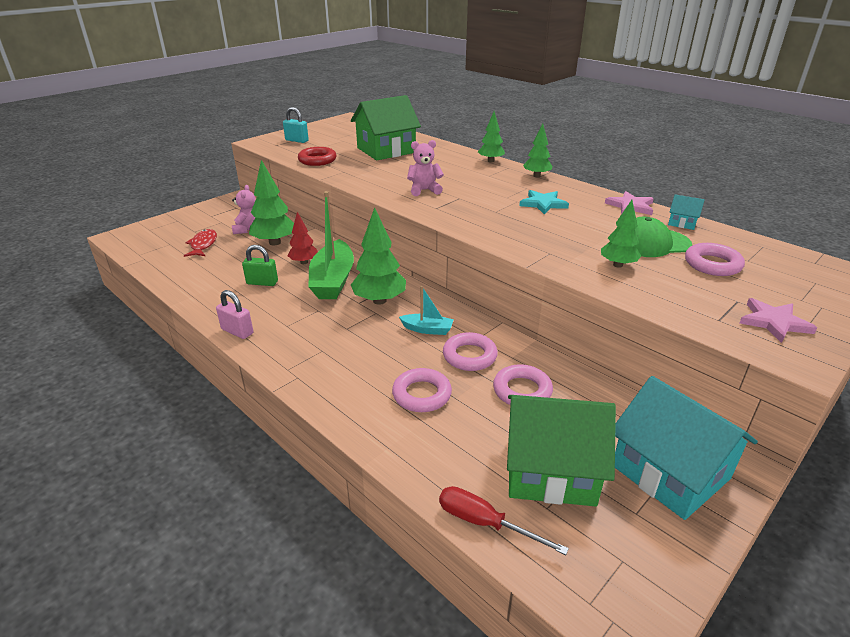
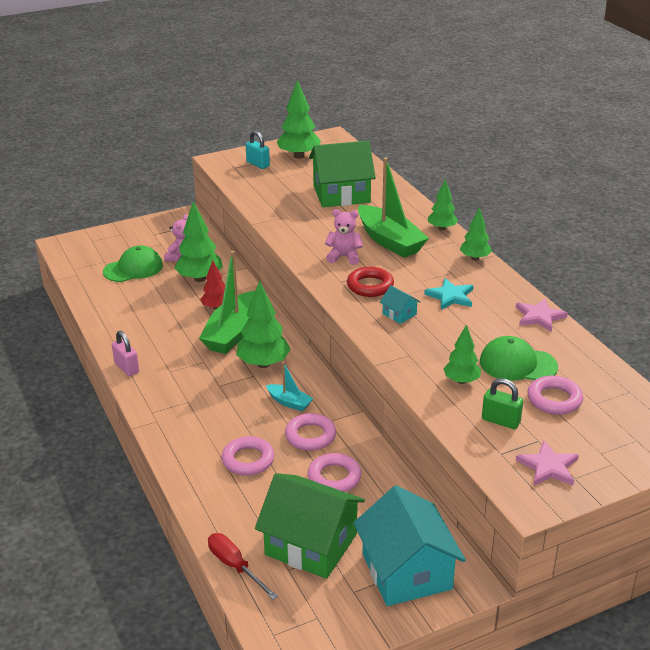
camera: 20 degrees right, 0 degrees up
(203, 245) = (133, 268): red fish -> green cap
(262, 282) = (168, 322): green padlock -> green padlock (500, 421)
(317, 160) = (263, 197): red ring -> red ring (370, 286)
(330, 132) = (299, 156): none -> green tree
(455, 174) = (389, 241): none -> green boat
(682, 223) = (574, 347): turquoise house -> turquoise house (399, 314)

